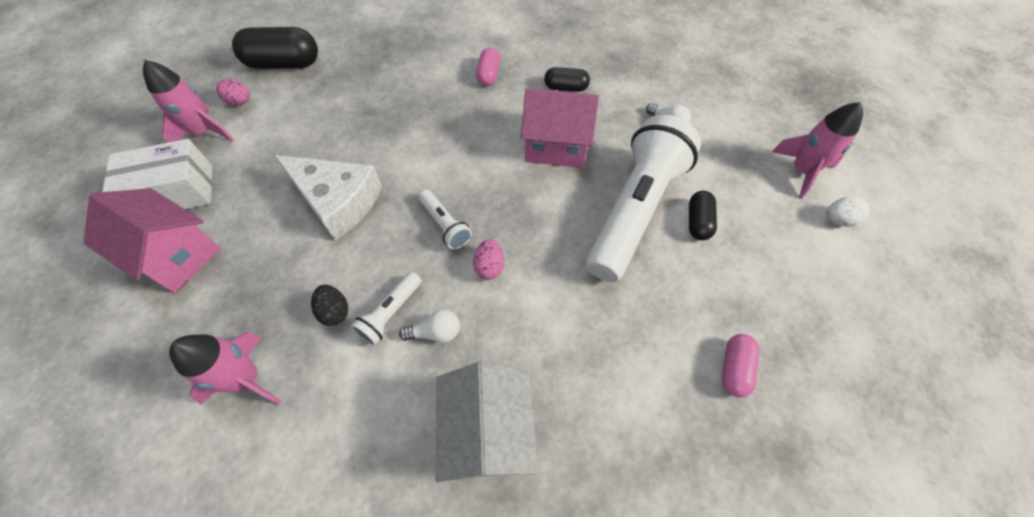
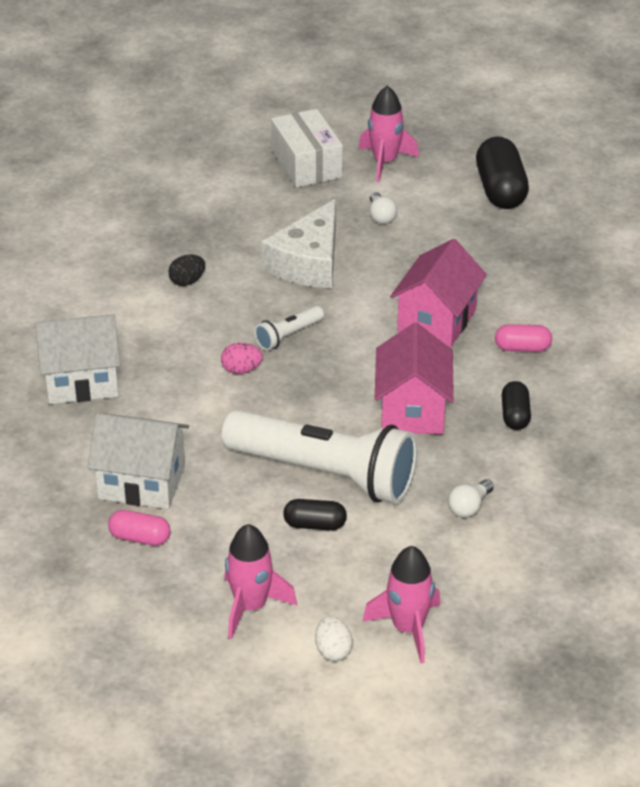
camera: 85 degrees right, 20 degrees down
(176, 255) = (237, 183): pink house -> pink house (436, 320)
(240, 102) = (433, 174): pink egg -> none
(247, 379) = (124, 247): pink rocket -> pink rocket (251, 606)
(390, 313) = (187, 313): white flashlight -> none
(435, 332) = (169, 342): white light bulb -> white light bulb (381, 216)
(654, 365) = (142, 482): none -> white house

